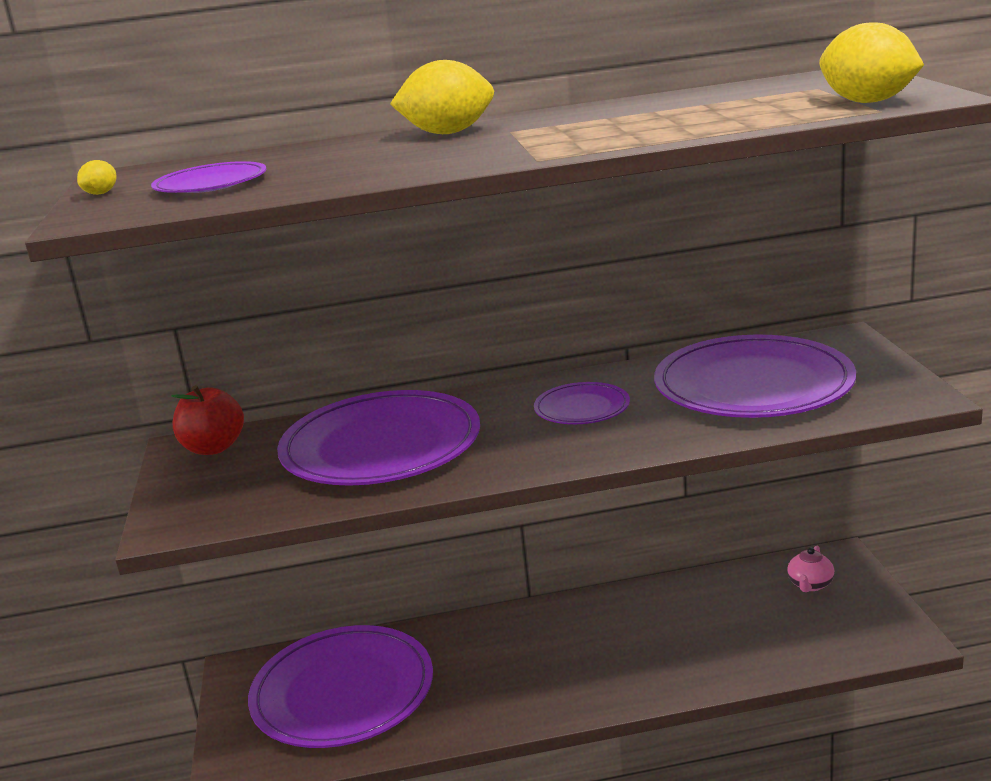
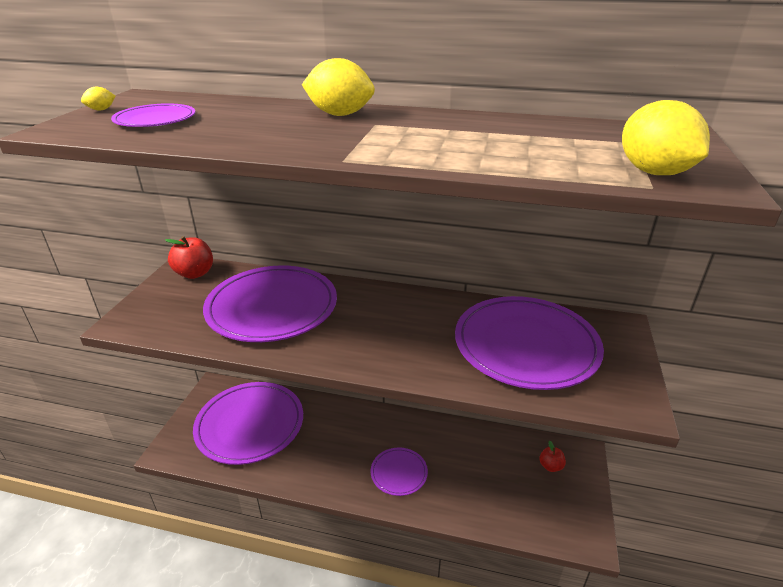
camera: 20 degrees right, 10 degrees up
(582, 408) = (404, 322): purple plate -> purple plate (399, 473)
(810, 585) = (550, 466): pink teapot -> red apple

